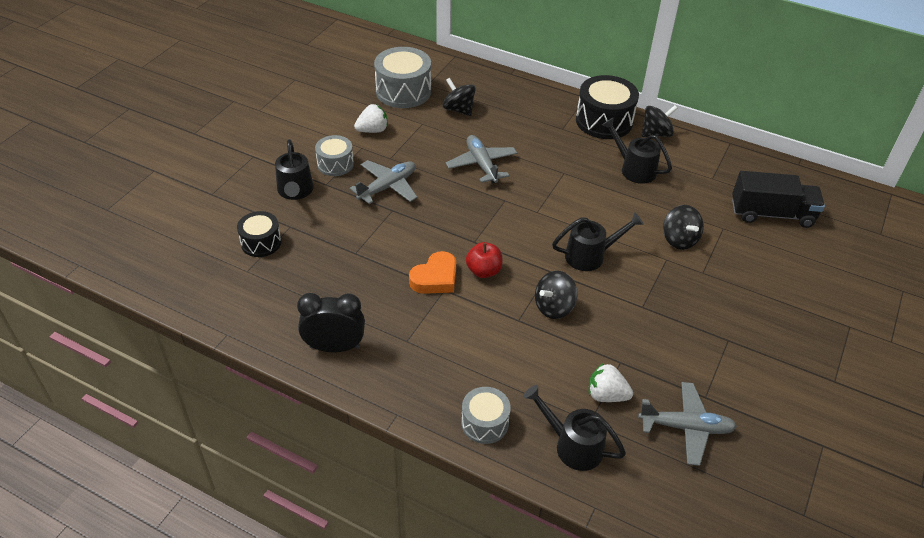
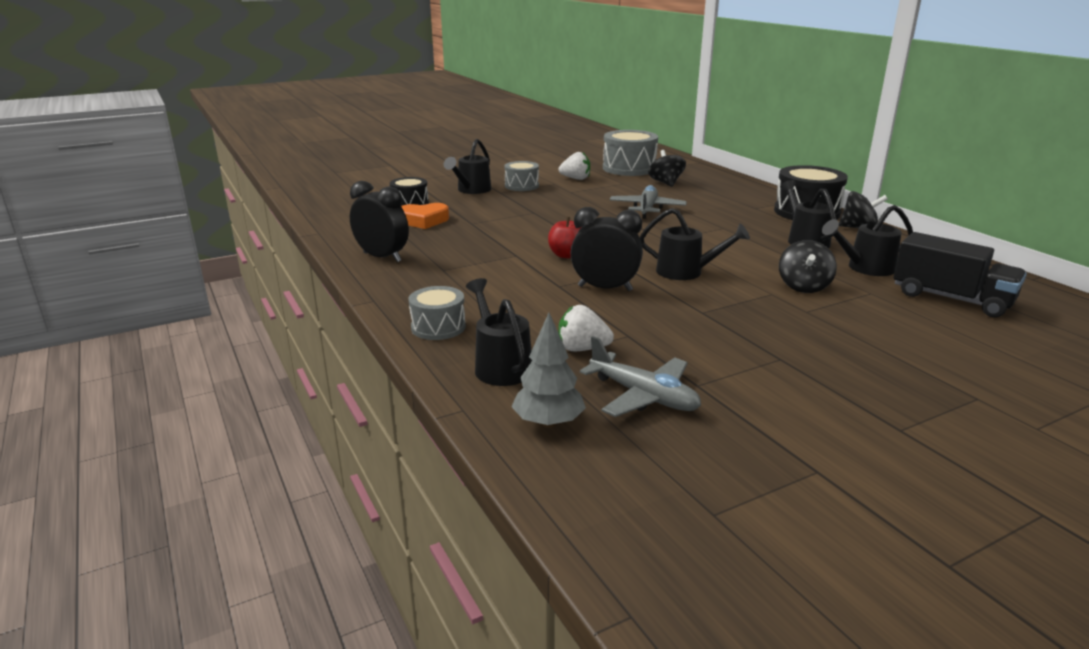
camera: 35 degrees right, 20 degrees down
(387, 187) = (547, 202): grey plane -> none
(435, 278) = (517, 248): orange heart -> orange heart (423, 221)
(554, 307) = (605, 288): black spinning top -> black clock
(606, 395) = (582, 349): white strawberry -> white strawberry turned 45 degrees counterclockwise
(657, 488) = (548, 422): none -> grey tree
(698, 195) = (864, 268): none -> black watering can

